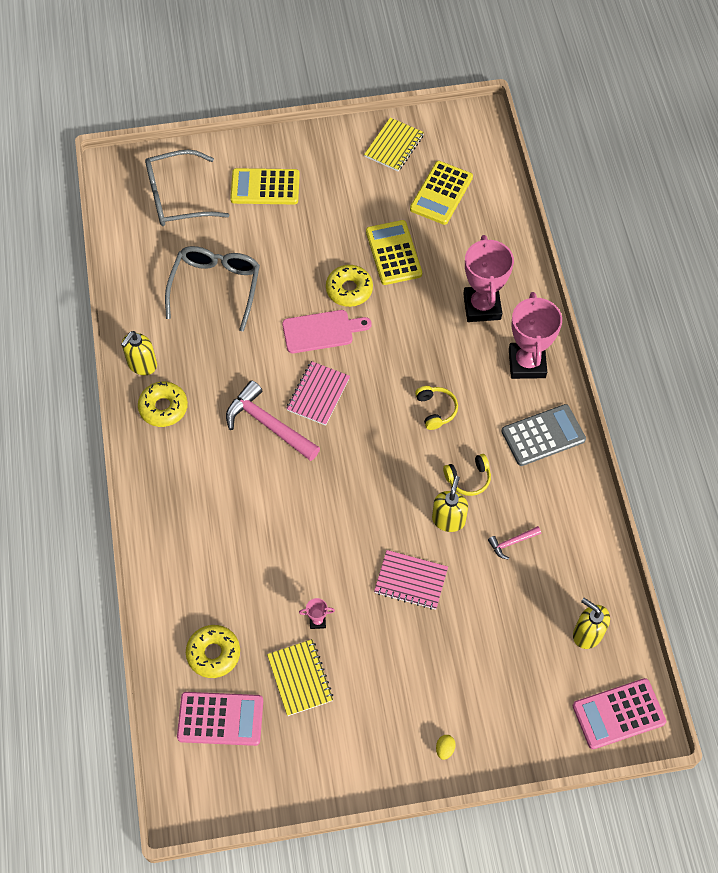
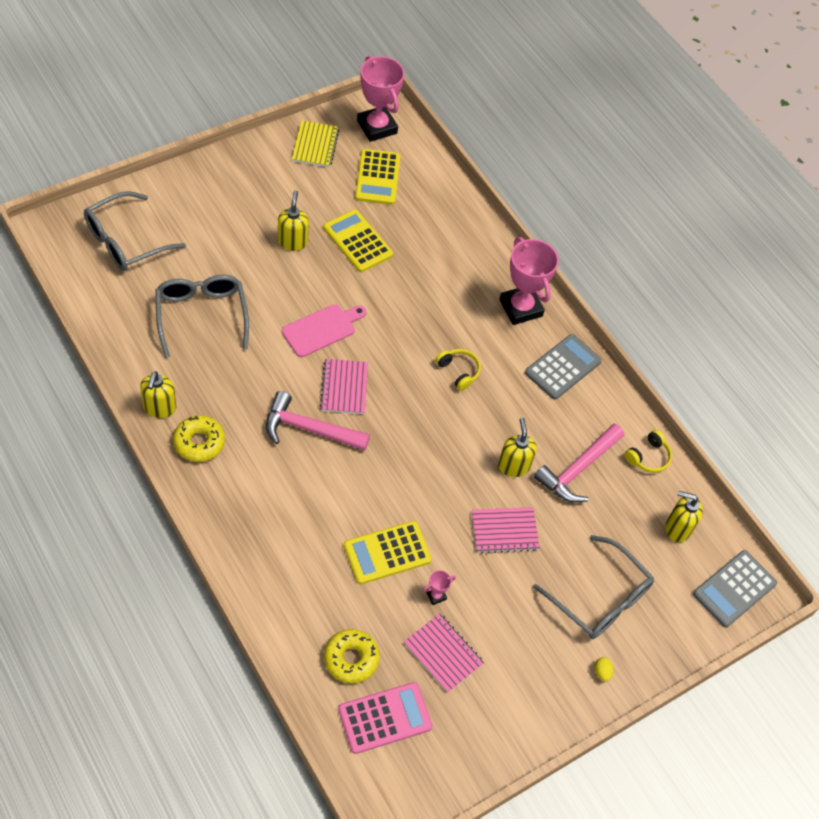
camera: 30 degrees left, 5 degrees down
(265, 187) = (209, 211): yellow calculator -> yellow calculator (387, 553)
(300, 678) = (443, 653): yellow notebook -> pink notebook
(331, 237) = (292, 242): none -> yellow soap dispenser
(349, 290) = (331, 285): yellow donut -> none
(468, 478) = (515, 424): yellow headphones -> yellow headphones (648, 457)
(475, 677) = (599, 598): none -> grey glasses
(482, 306) = (459, 269): pink trophy -> pink trophy (377, 127)
(512, 542) = (578, 469): pink hammer -> pink hammer, size x2.07
(618, 714) = (734, 589): pink calculator -> grey calculator

